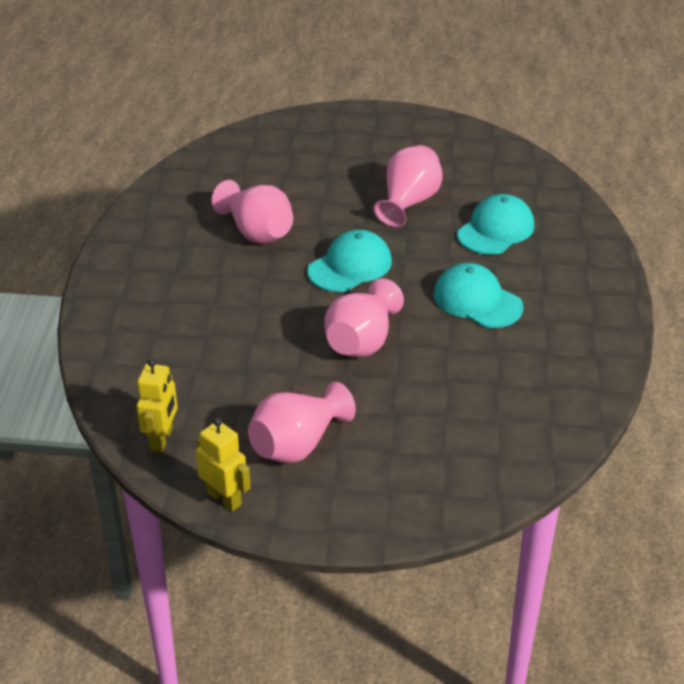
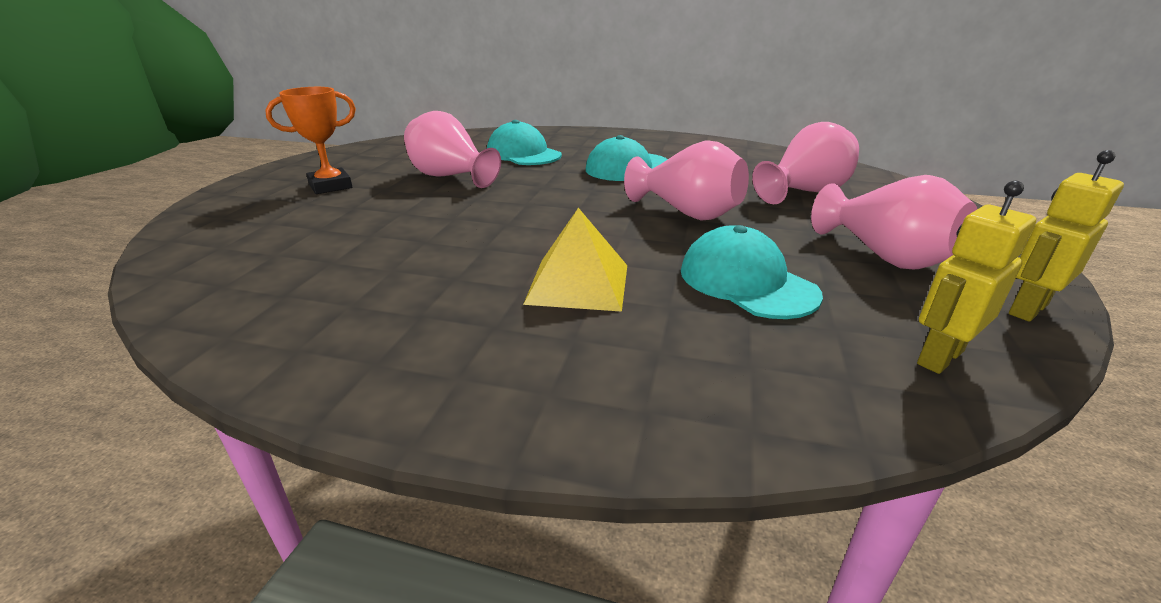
camera: 80 degrees left, 10 degrees down
(162, 439) = (939, 357): yellow robot -> yellow robot turned 60 degrees counterclockwise
(227, 296) = (578, 283): none -> yellow pyramid
(257, 232) = (435, 254): pink vase -> pink vase (804, 193)
(350, 266) = (547, 209): turquoise cap -> turquoise cap (746, 282)
(367, 152) = (330, 186): none -> orange trophy

